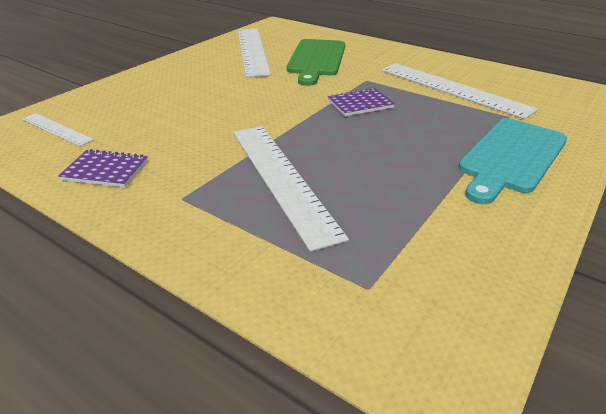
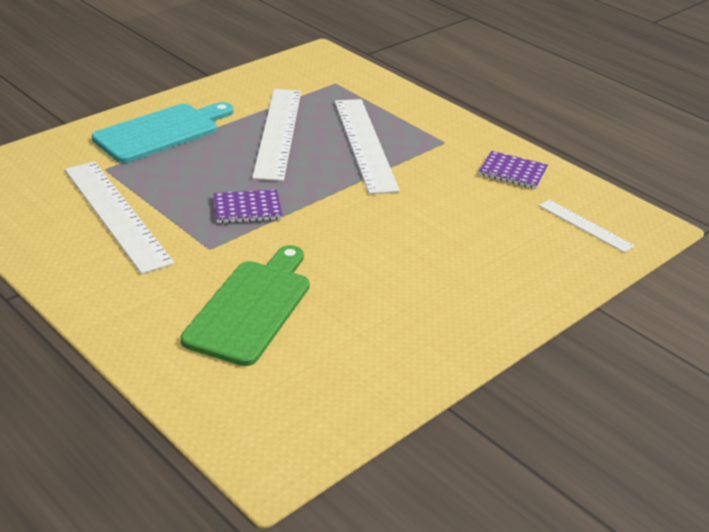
camera: 170 degrees left, 0 degrees up
(252, 51) = (347, 353): white ruler -> white ruler (278, 132)

